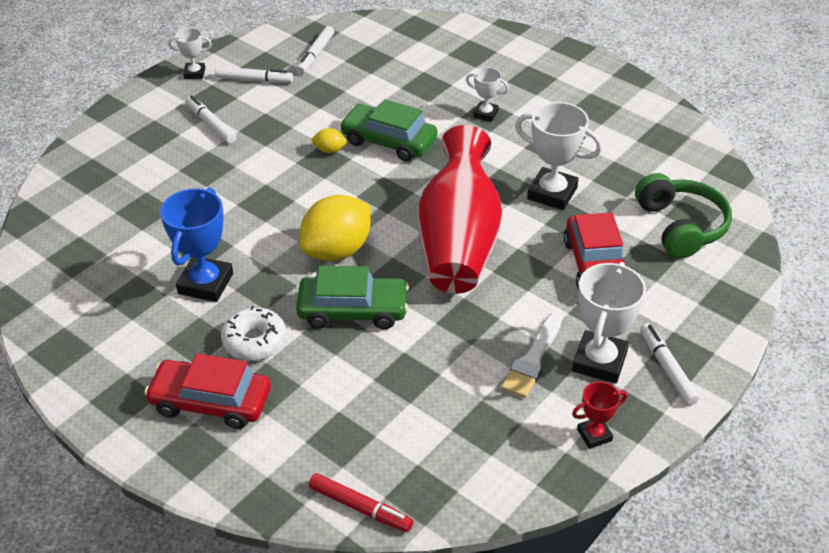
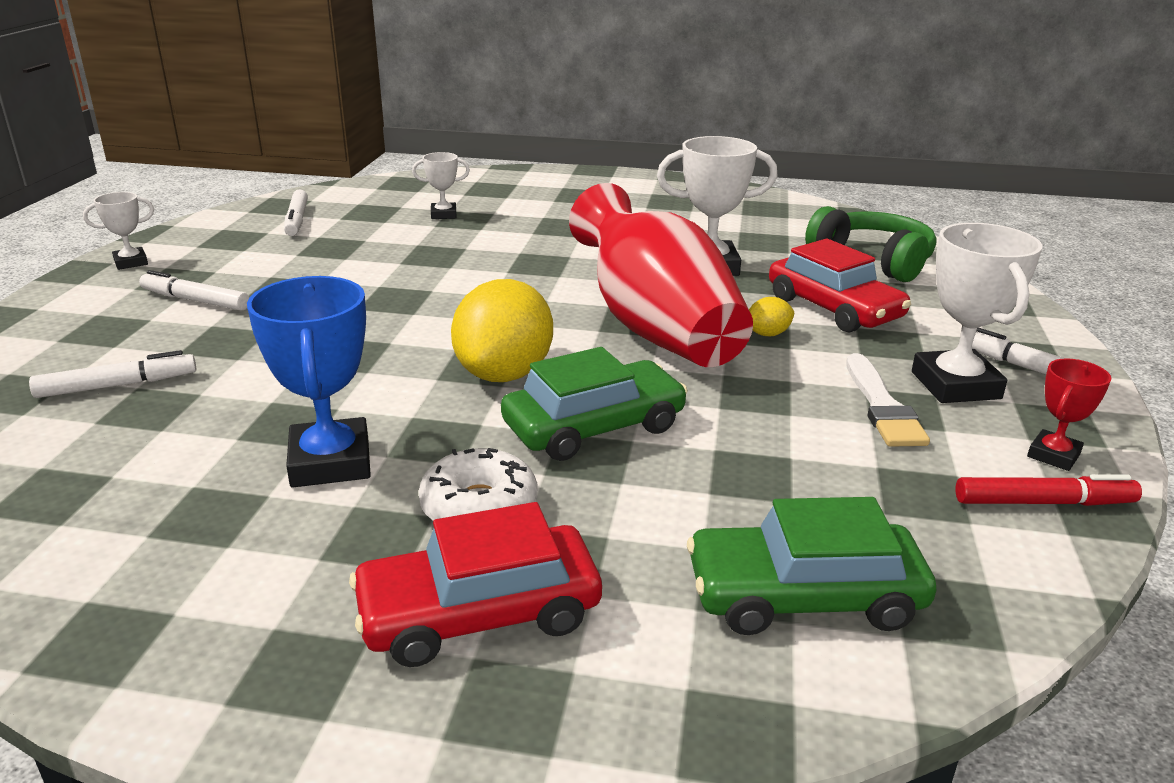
camera: 30 degrees left, 15 degrees down
(254, 80) = (229, 253): white marker -> white marker (117, 385)
(330, 150) = (396, 289): yellow lemon -> yellow lemon (767, 334)
(360, 508) = (888, 667): red marker -> red marker (1043, 502)
(389, 141) = (467, 267): green car -> green car (804, 596)
(485, 114) = (559, 226): white trophy -> white trophy (443, 215)

